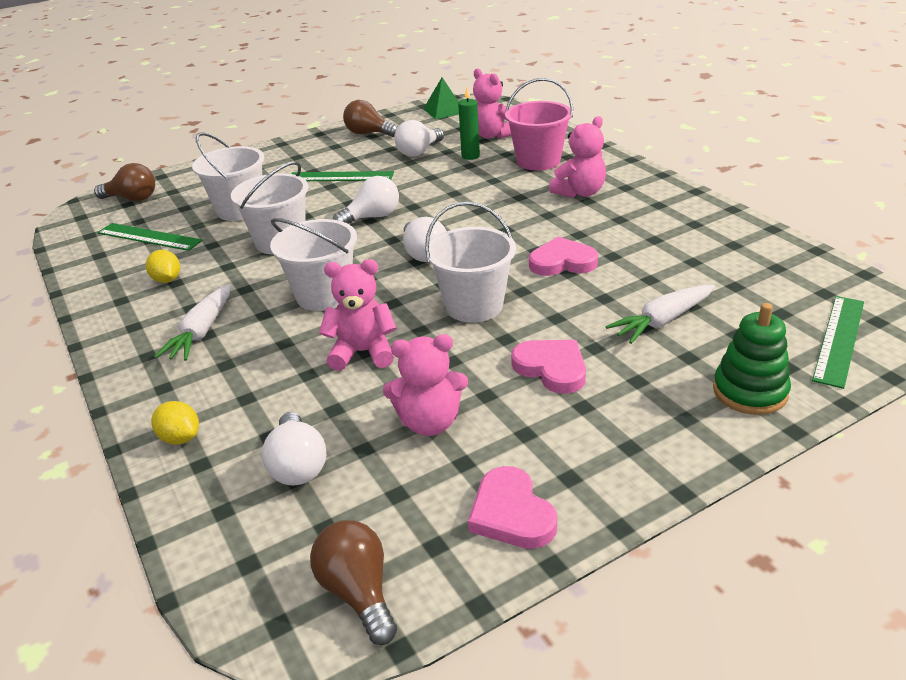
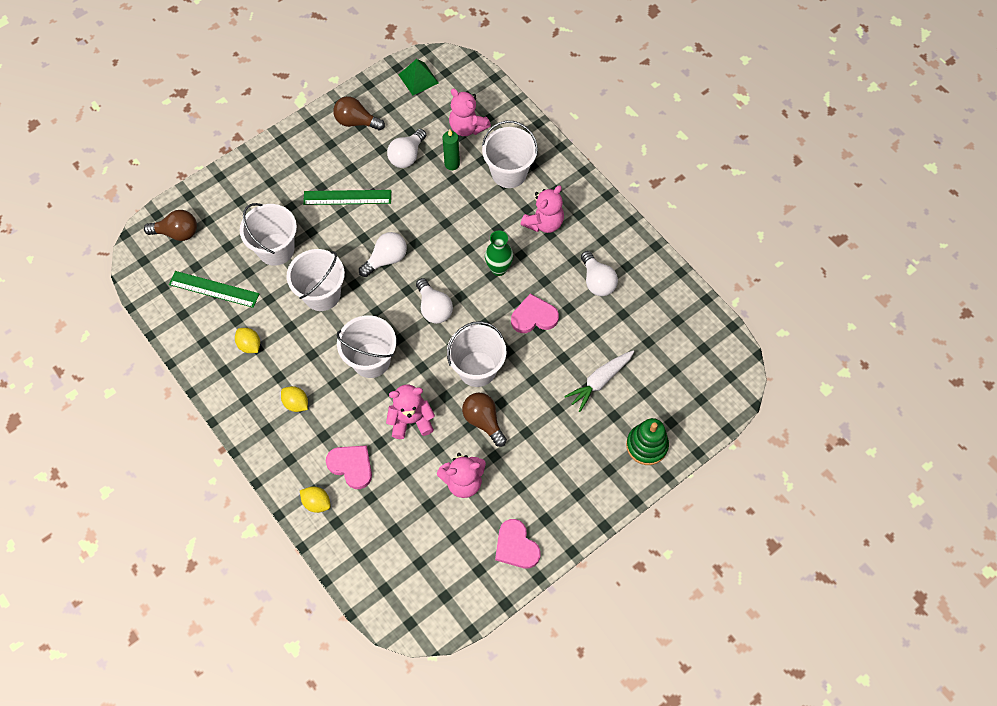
camera: 10 degrees left, 30 degrees up
(202, 331) = (296, 403): white carrot -> yellow lemon
(298, 465) = (393, 520): white light bulb -> white light bulb (597, 281)
(358, 592) = (445, 601): brown light bulb -> brown light bulb (483, 421)
(517, 224) = (498, 269): none -> green vase
(538, 161) = (509, 173): pink bucket -> white bucket
(551, 368) = (531, 430): pink heart -> pink heart (351, 466)
(839, 340) = (704, 396): green ruler -> none

